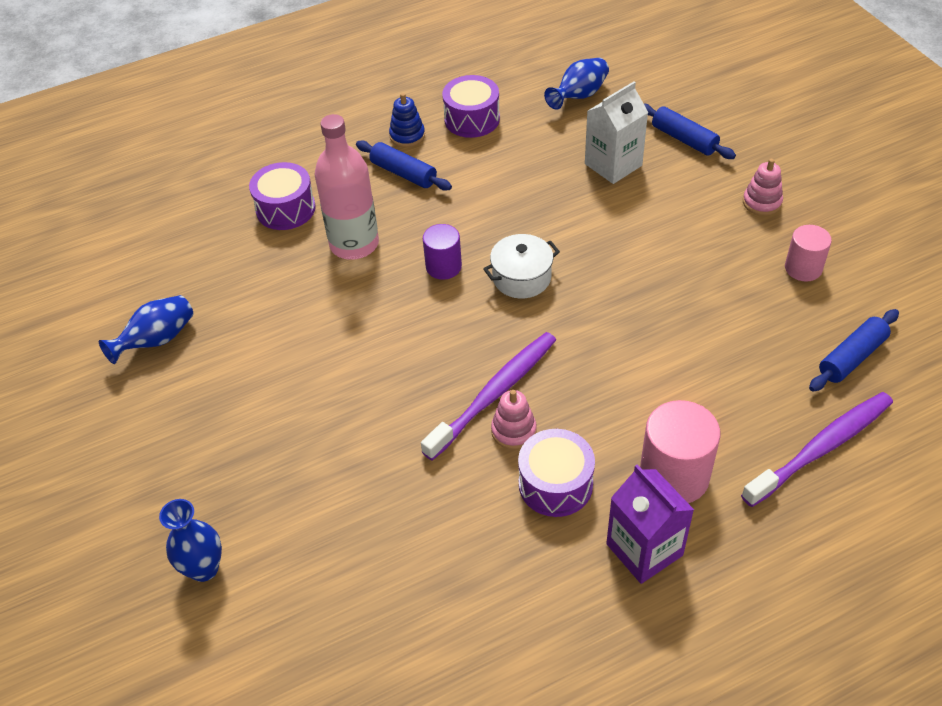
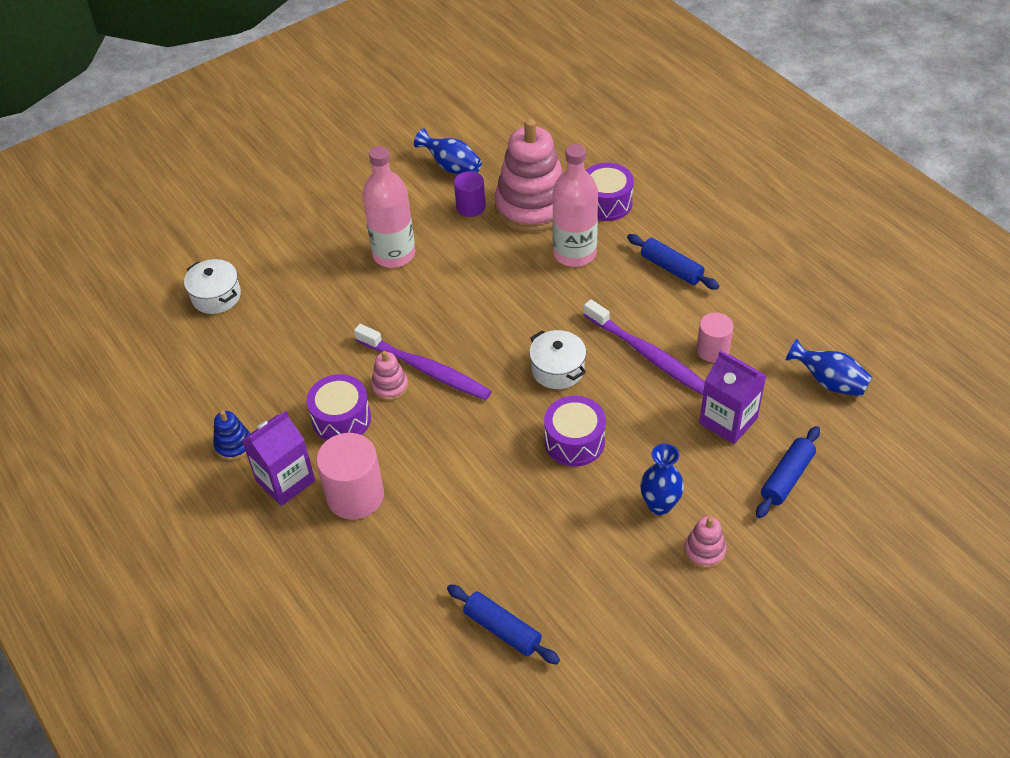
camera: 80 degrees right, 0 degrees up
(204, 568) = (262, 241): blue vase -> blue vase (659, 505)
(264, 271) = (532, 207): none -> pink stacking toy
(292, 412) = (394, 254): none -> pink bottle
(296, 632) = (216, 296): none -> white pot
(404, 173) = (671, 268): blue rolling pin -> blue rolling pin turned 75 degrees counterclockwise
(407, 136) = (724, 261): blue stacking toy -> blue stacking toy (234, 445)
(443, 266) = (560, 315): purple cylinder -> purple cylinder (471, 207)
(472, 119) = (763, 303): purple drum -> purple drum (574, 441)
(613, 165) = (728, 421): white carton -> purple carton
(803, 268) = (615, 588): pink cylinder -> pink cylinder (712, 350)
(821, 448) = (393, 602): purple toothbrush -> purple toothbrush (648, 355)

